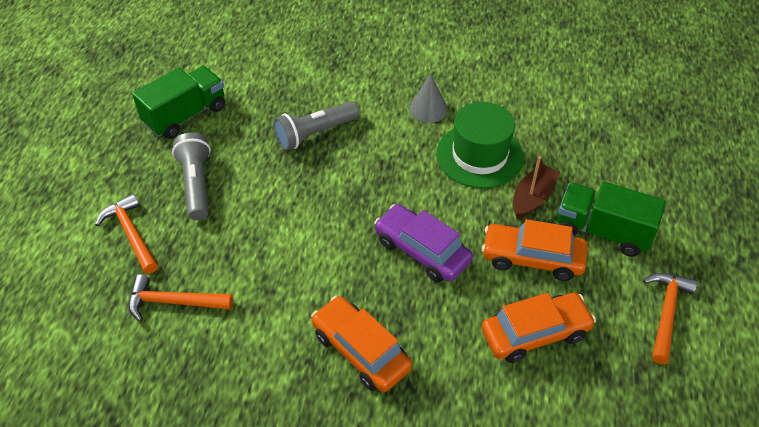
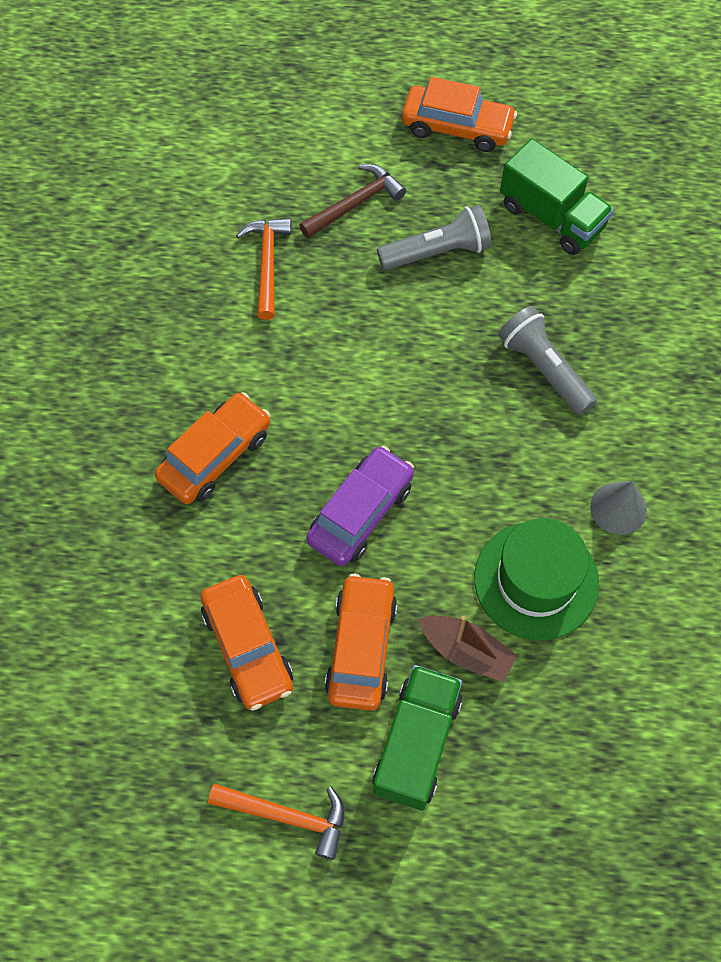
camera: 85 degrees right, 15 degrees up
(79, 161) = (457, 127): none -> orange car
(131, 234) = (355, 203): orange hammer -> brown hammer

